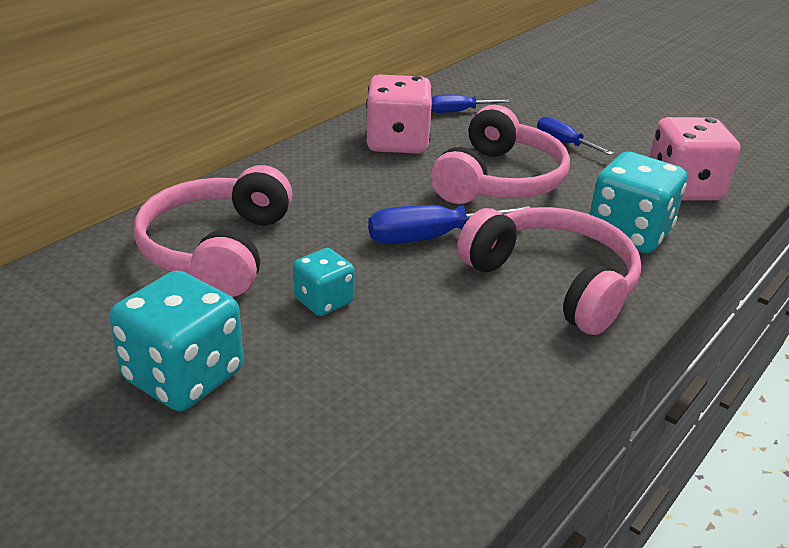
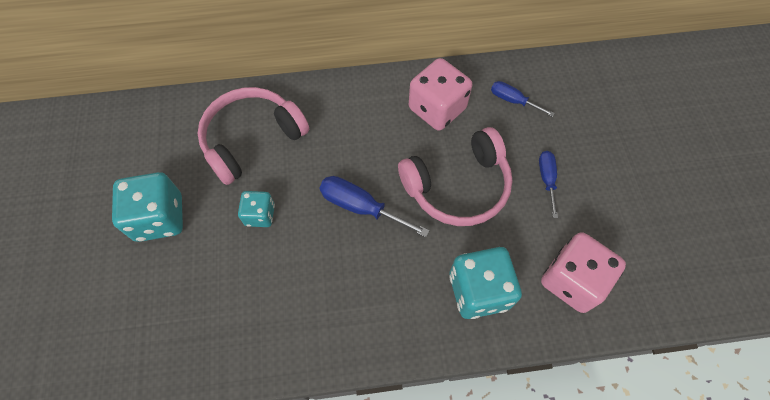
camera: 45 degrees right, 30 degrees up
(553, 282) = (384, 293): pink headphones -> none

